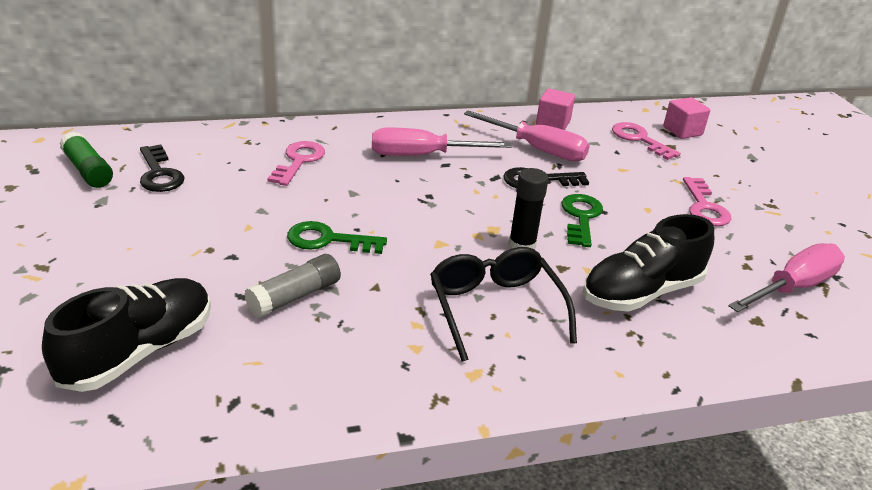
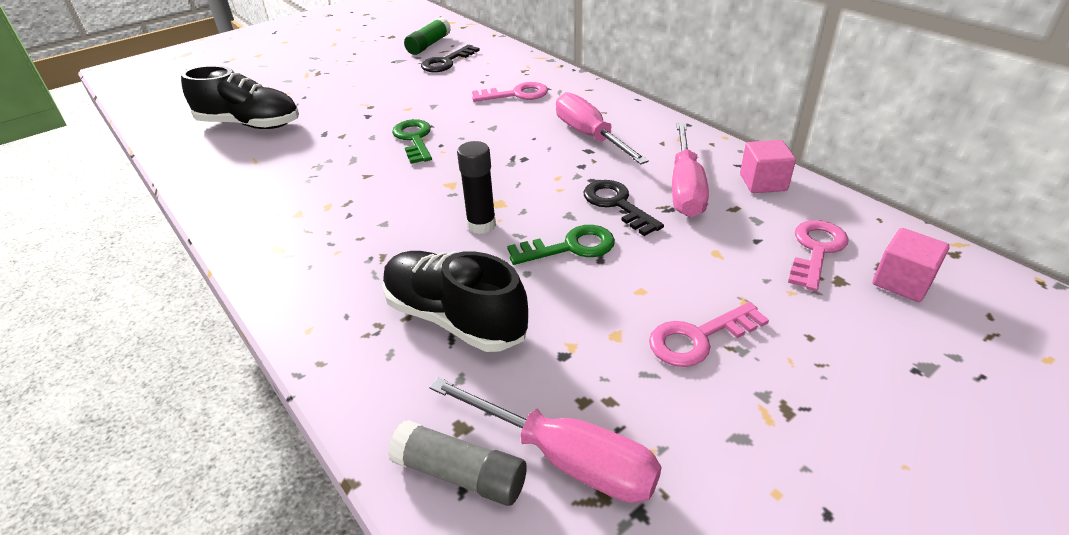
camera: 70 degrees right, 5 degrees up
(294, 296) = (333, 150): grey glue stick -> grey glue stick (460, 474)
(495, 308) = (370, 236): black glasses -> none

